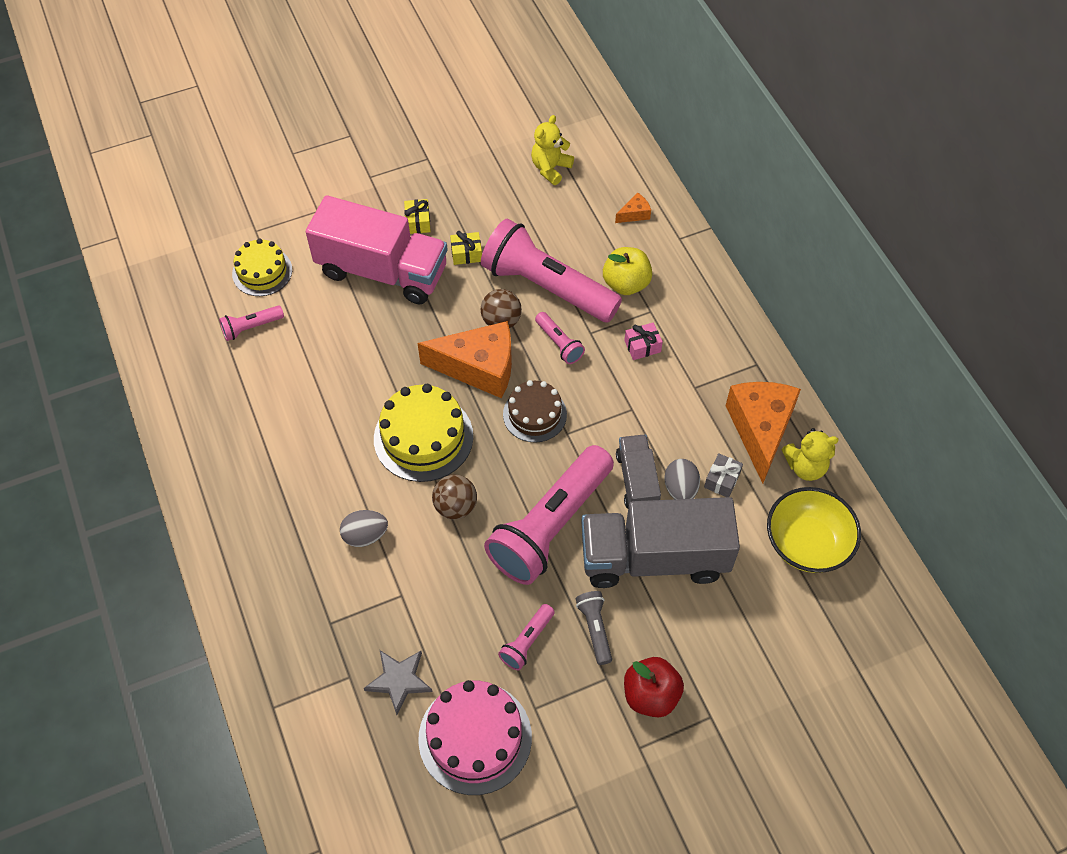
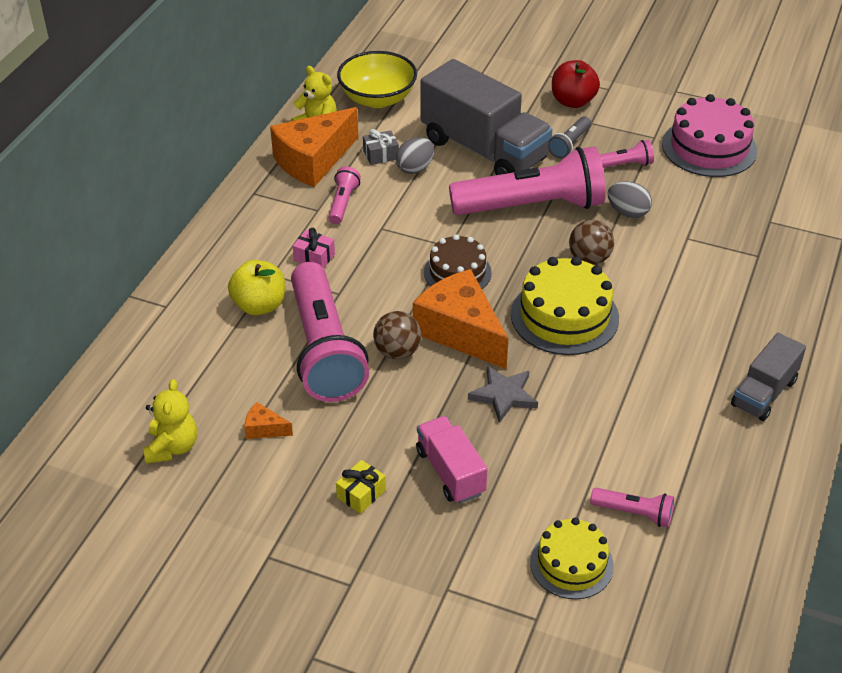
camera: 135 degrees left, 15 degrees down
(365, 535) = (680, 286): grey egg -> grey egg (627, 212)
(382, 271) = (450, 472): pink truck -> pink truck, size x0.54
(399, 680) = (734, 199): grey star -> grey star (504, 395)
(466, 254) = (354, 428): yellow gift -> none
(550, 168) = (172, 447): yellow teddy bear -> yellow teddy bear turned 75 degrees counterclockwise
(559, 343) = (374, 303): pink flashlight -> pink flashlight (343, 203)
(634, 214) = (168, 350): orange cheese -> orange cheese (264, 429)
(637, 481) = (438, 190): grey truck -> grey truck (764, 393)

